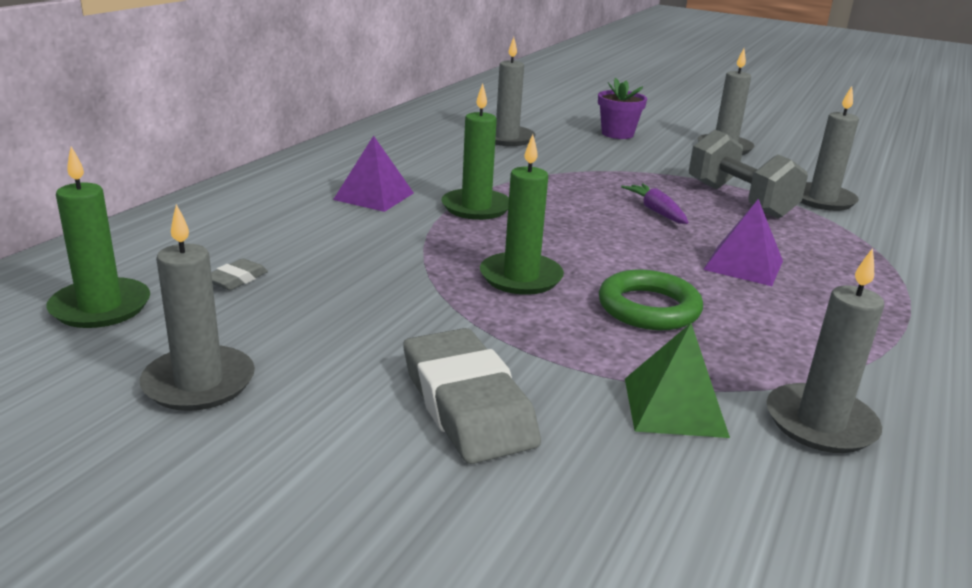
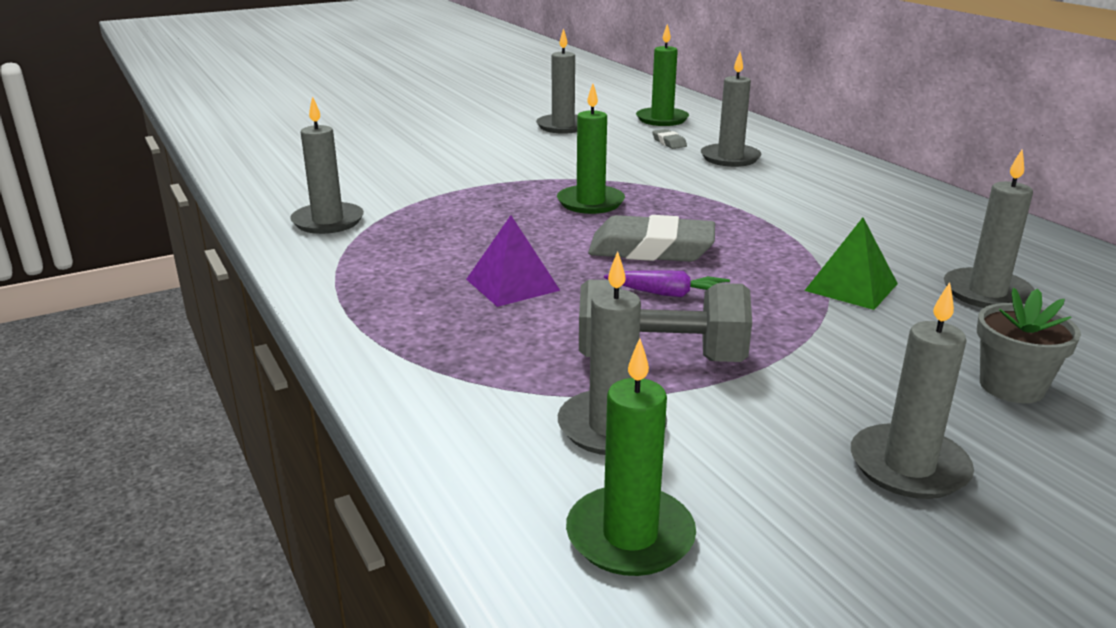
camera: 125 degrees right, 0 degrees up
(280, 236) = (730, 158): none -> grey candle
(374, 196) = (796, 193): purple pyramid -> none
(467, 404) = (473, 160): grey eraser -> grey eraser (651, 249)
(476, 207) = (742, 221): green candle -> green candle (630, 536)
(617, 134) = (1011, 387): purple flower pot -> grey flower pot
(648, 308) = (498, 224): green ring -> none
(675, 407) = (400, 196): green pyramid -> green pyramid (851, 287)

